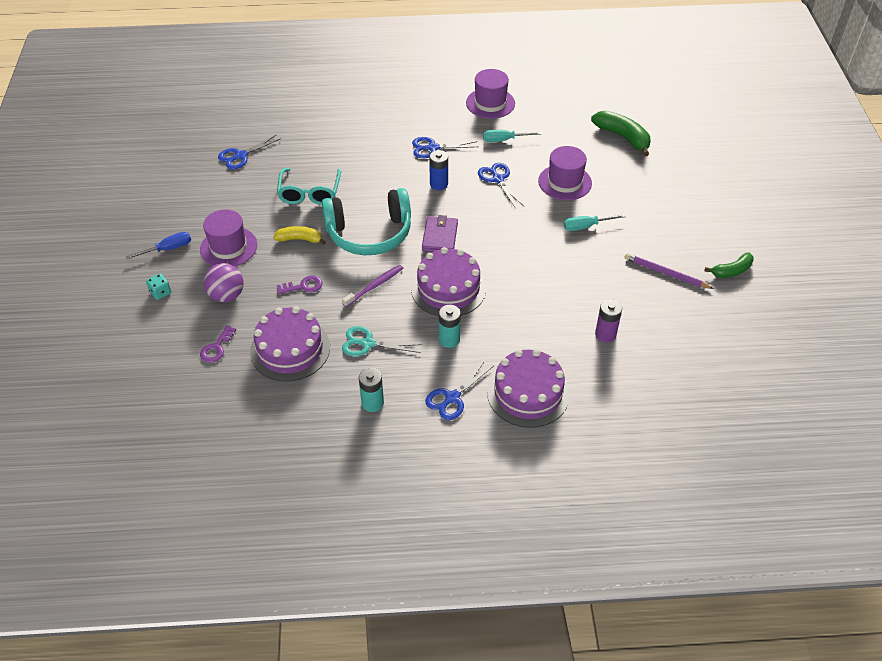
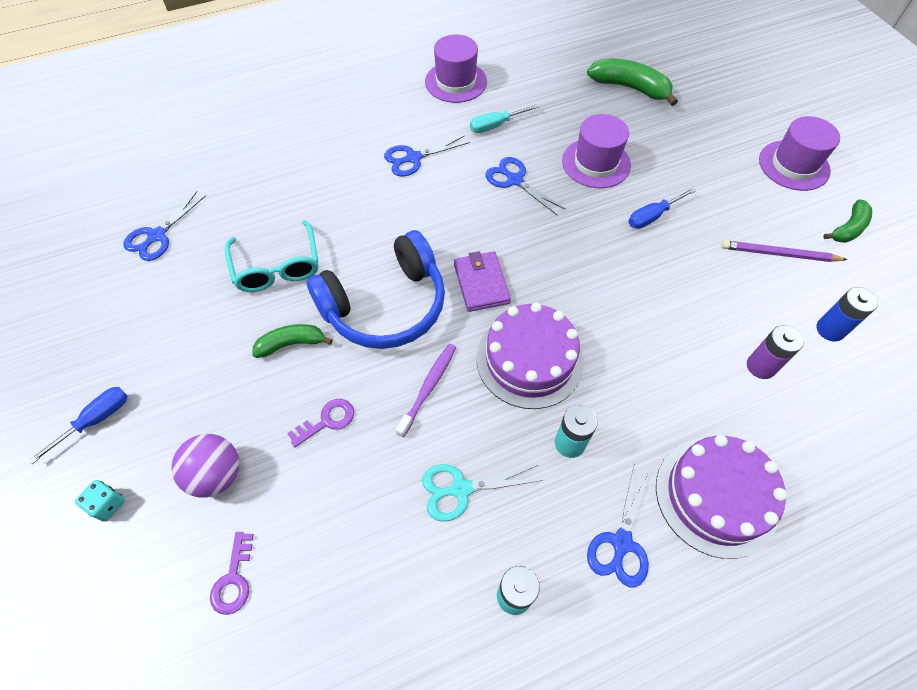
camera: 20 degrees left, 10 degrees up
(228, 247) = (190, 388): purple hat -> purple hat (793, 165)
(290, 349) = (350, 540): purple cake -> none
(300, 239) = (291, 344): yellow banana -> green banana
(369, 233) = (385, 305): turquoise headphones -> blue headphones
(439, 184) = (444, 206): blue battery -> blue battery (830, 329)
(586, 226) = (652, 216): turquoise screwdriver -> blue screwdriver

